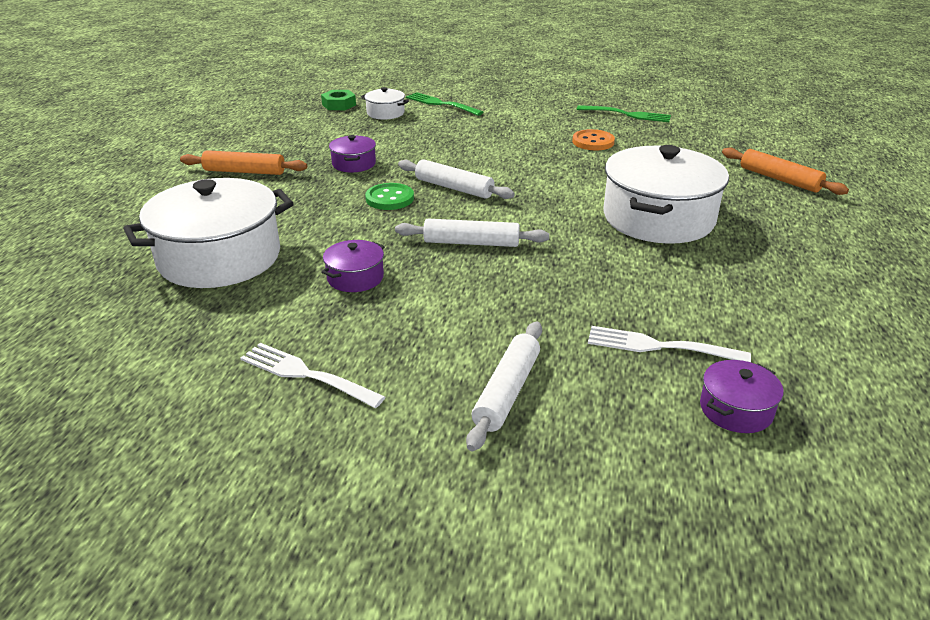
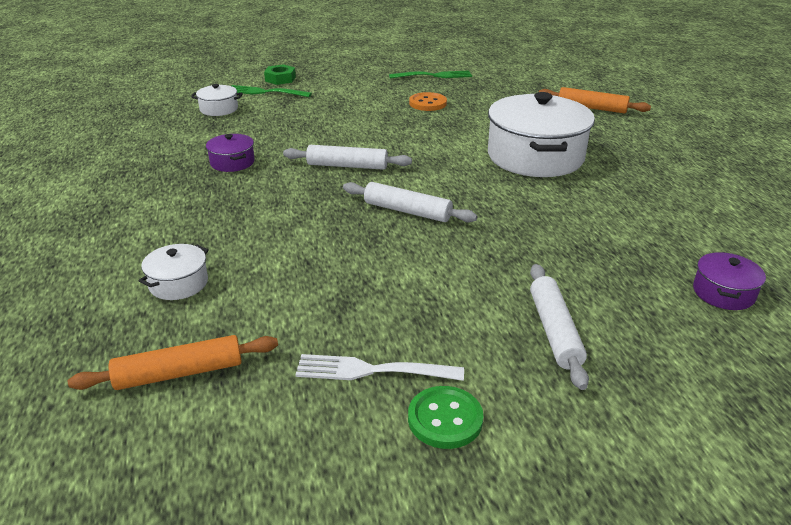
camera: 25 degrees left, 0 degrees up
(219, 258) = (178, 283): white pot -> white pot, size x0.45
(244, 172) = (124, 192): orange rolling pin -> orange rolling pin (179, 373)
(339, 105) = (164, 109): green nut -> green nut (280, 79)
(355, 278) = (333, 268): purple pot -> none
(389, 198) = (297, 188): green button -> green button (445, 419)
(471, 243) = (407, 211): white rolling pin -> white rolling pin turned 45 degrees clockwise
(661, 346) = (630, 259): white fork -> none

